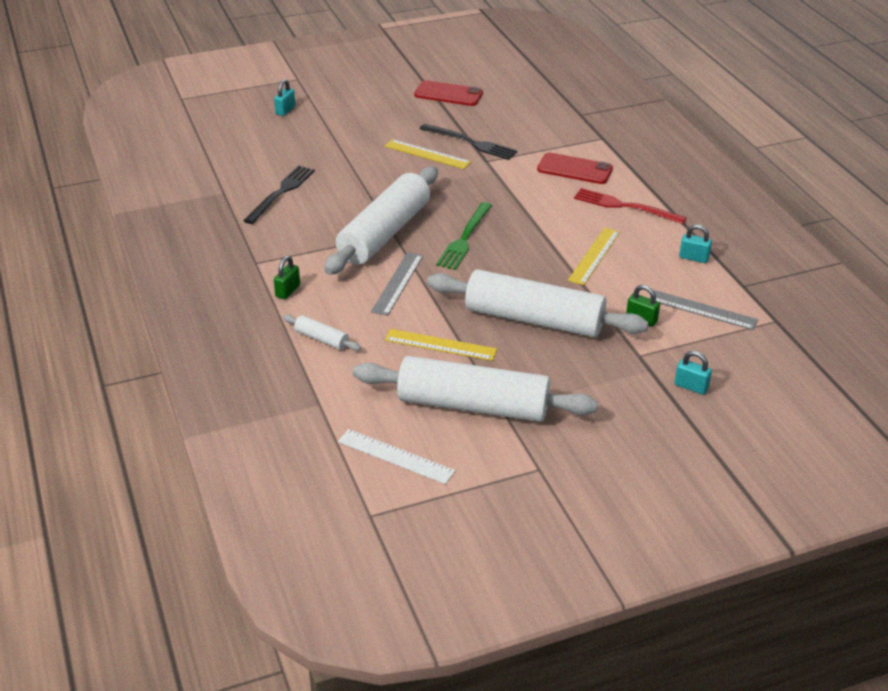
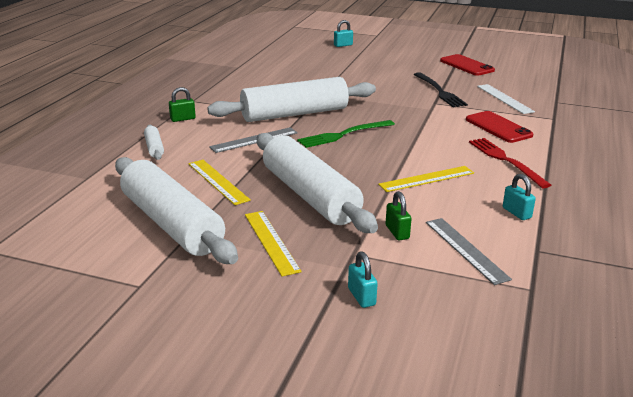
camera: 40 degrees right, 10 degrees down
(281, 193) = (269, 77): black fork -> none
(395, 456) = (69, 226): white ruler -> white ruler (504, 98)
(427, 154) = (397, 87): yellow ruler -> yellow ruler (271, 242)

